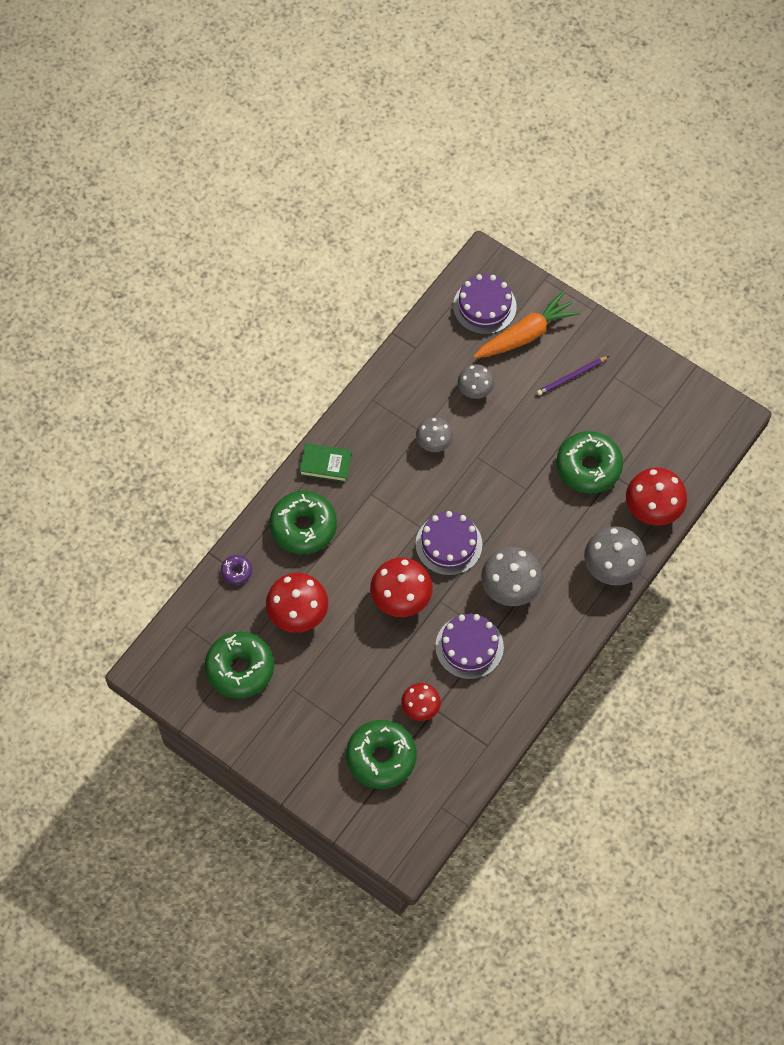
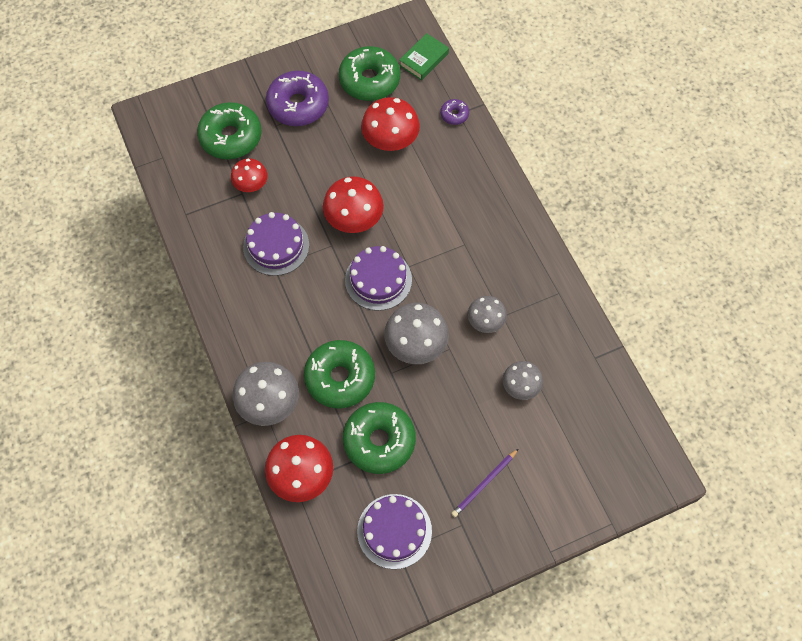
camera: 120 degrees right, 0 degrees up
(303, 527) = (465, 179): green donut -> green donut (340, 378)
(308, 718) = (298, 105): none -> purple donut
(325, 464) = (514, 224): green book -> green book (424, 59)
(484, 306) = (609, 446): purple cake -> purple cake (394, 531)
(511, 586) = (307, 307): grey mushroom -> grey mushroom (416, 344)
(526, 334) = (556, 467): orange carrot -> none
(572, 376) = (484, 484): purple pencil -> purple pencil turned 135 degrees counterclockwise

